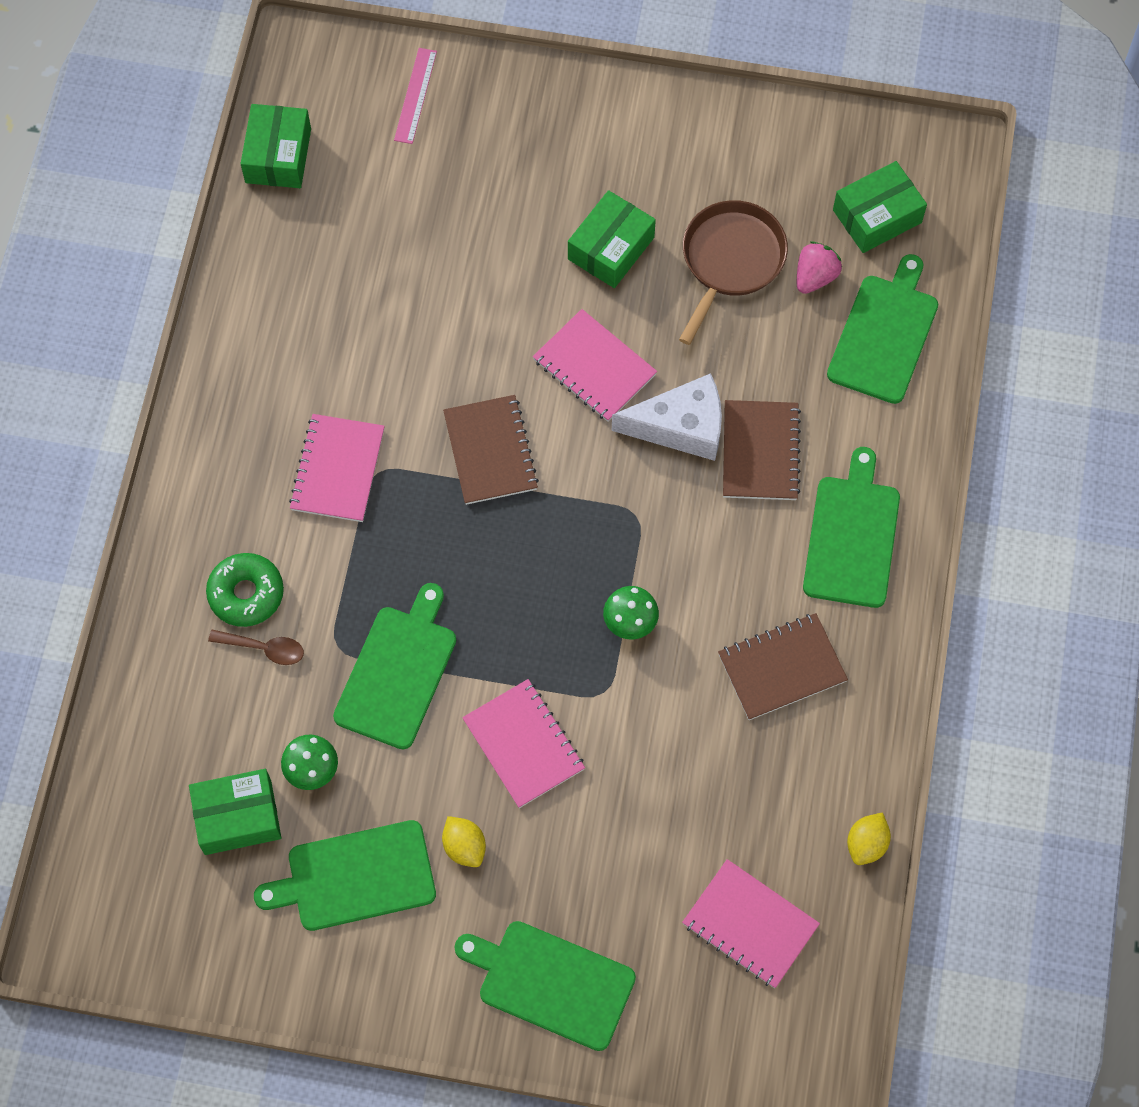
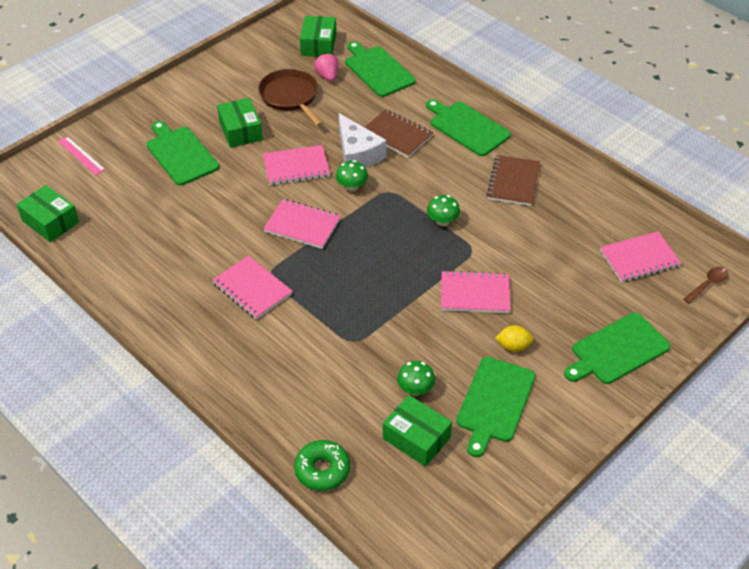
camera: 55 degrees left, 20 degrees down
(238, 817) = (416, 438): green box -> green box turned 75 degrees counterclockwise
(246, 594) = (286, 364): green donut -> green donut (322, 470)
(264, 648) = (325, 373): brown spoon -> brown spoon (708, 284)
(397, 672) = (390, 323): green cutting board -> green cutting board (180, 154)
(490, 451) = (302, 225): brown notebook -> pink notebook
(610, 463) = (352, 186): none -> green mushroom
(681, 427) = (357, 154): white cheese -> white cheese turned 120 degrees clockwise
(866, 844) = (627, 198): yellow lemon -> none

